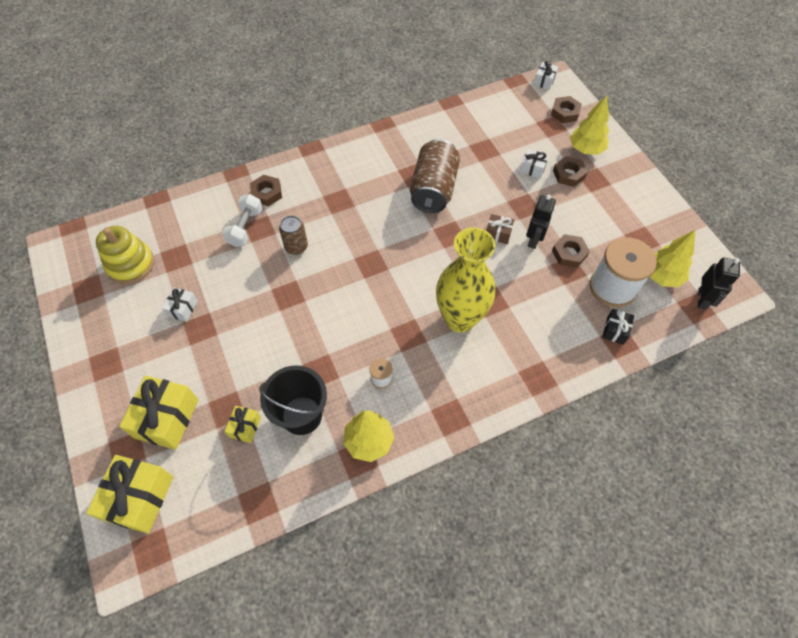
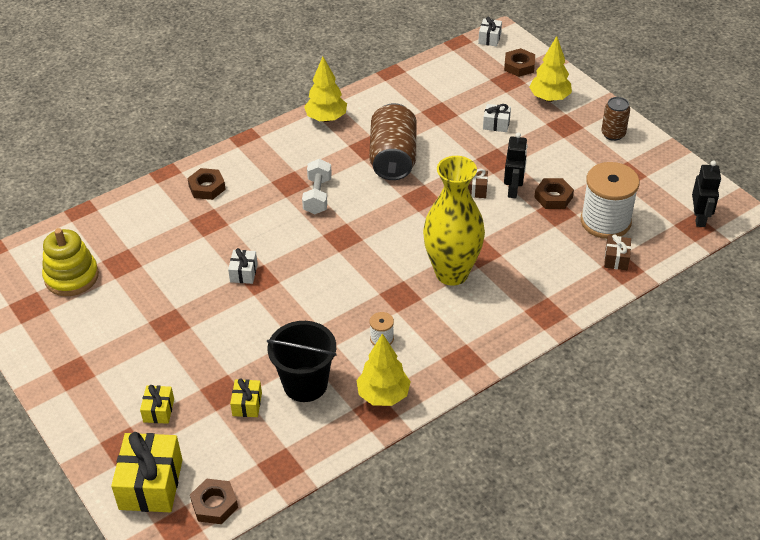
camera: 10 degrees left, 15 degrees down
(167, 418) = (158, 410): yellow gift -> yellow gift, size x0.51
(183, 308) = (145, 309): white gift -> white gift (244, 273)
(245, 228) = (192, 223): white dumbbell -> white dumbbell (317, 196)
(296, 247) = (255, 233): brown can -> brown can (613, 134)
(568, 174) = (536, 124): brown nut -> brown nut (214, 504)
(615, 330) = (616, 259): black gift -> brown gift
(661, 276) = (653, 204): yellow tree -> yellow tree (326, 118)

